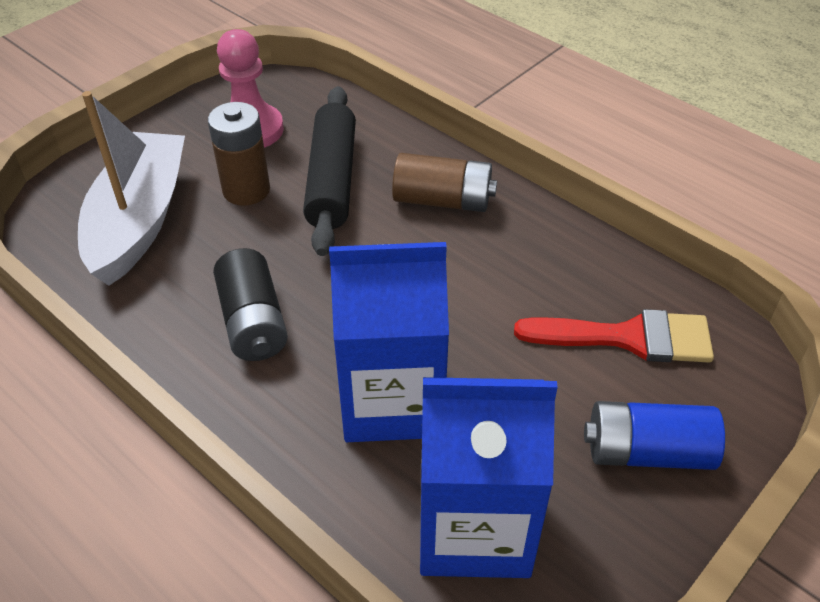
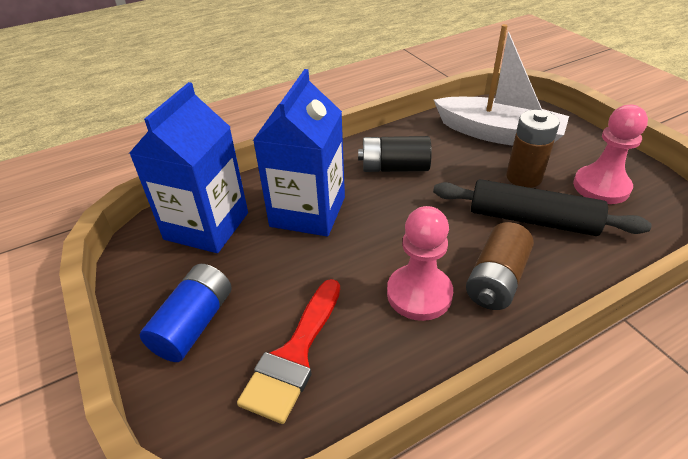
camera: 110 degrees right, 5 degrees down
(492, 255) = (419, 294): none -> pink pawn

